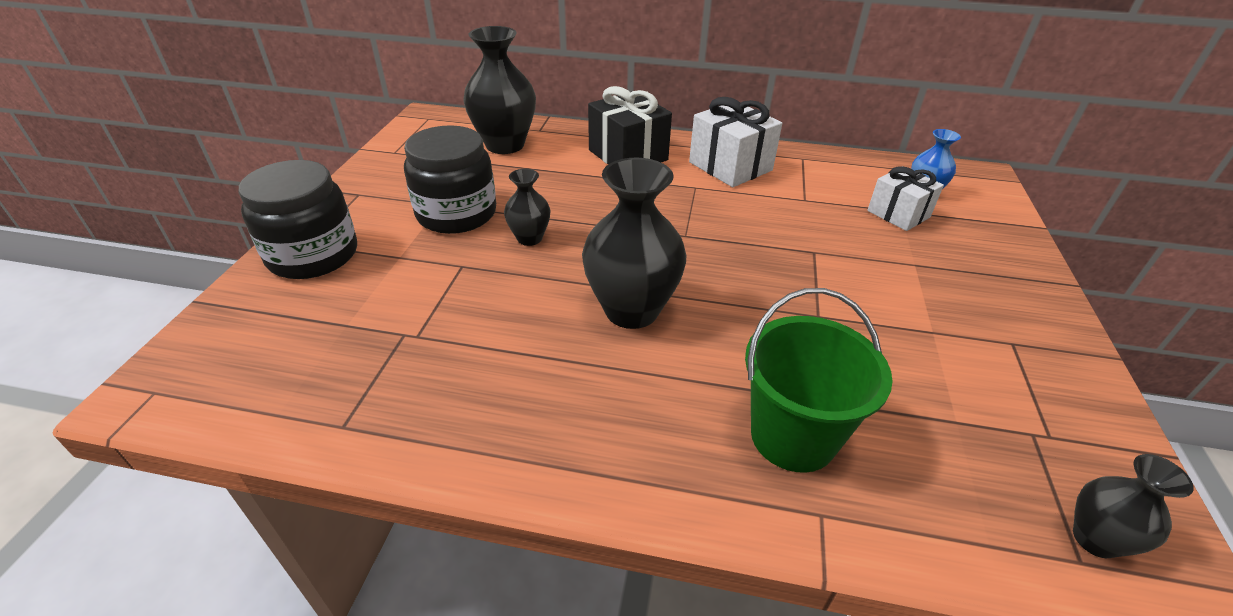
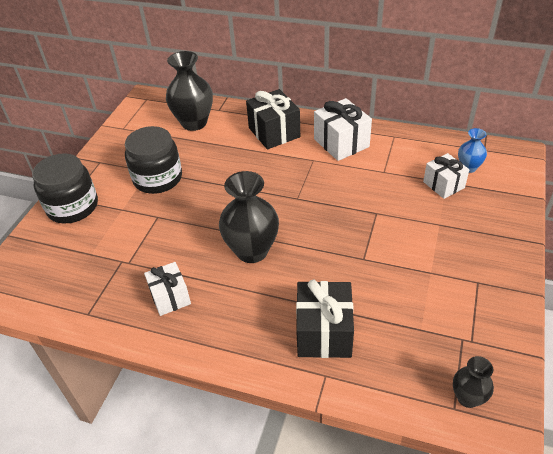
camera: 10 degrees right, 5 degrees up
(500, 389) = (170, 297): none -> white gift
(529, 238) = (200, 198): black vase -> none
(793, 436) = (324, 332): green bucket -> black gift

